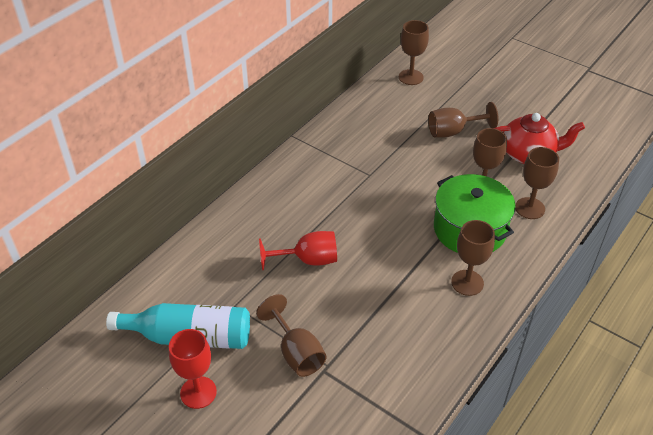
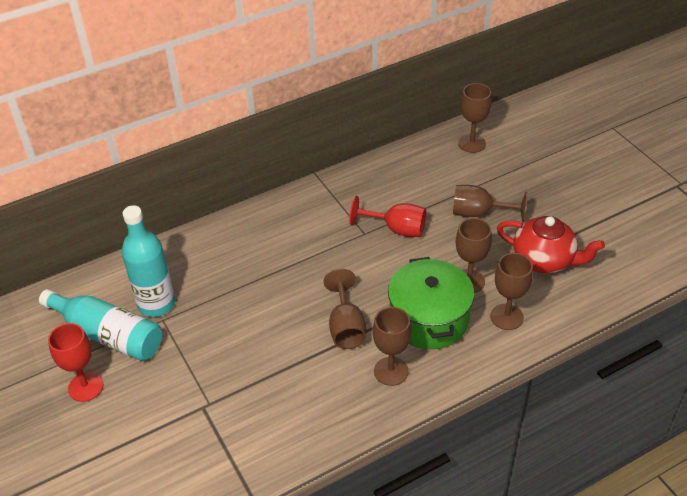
camera: 25 degrees right, 0 degrees up
(219, 293) = (156, 304): none -> turquoise bottle
(296, 352) = (189, 382): brown goblet -> brown goblet (346, 327)
(308, 260) = (253, 299): red goblet -> red goblet (396, 229)

